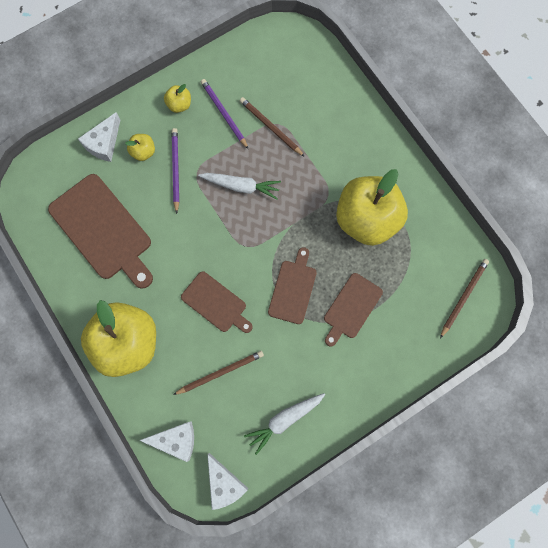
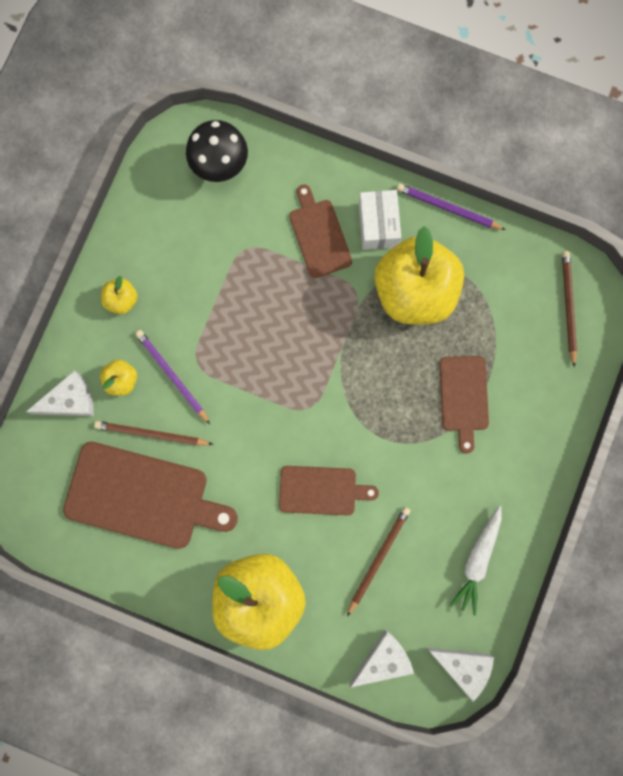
camera: 35 degrees left, 5 degrees up
(104, 143) = (70, 400): white cheese -> white cheese turned 105 degrees counterclockwise
(224, 114) = (179, 277): purple pencil -> purple pencil (448, 208)
(241, 186) = (256, 346): white carrot -> none
(270, 127) = (241, 258): brown pencil -> brown pencil (151, 434)
(293, 289) = (390, 419): brown cutting board -> brown cutting board (319, 235)
(298, 64) = (220, 165): none -> black mushroom
(372, 163) = (378, 225): none -> white box

